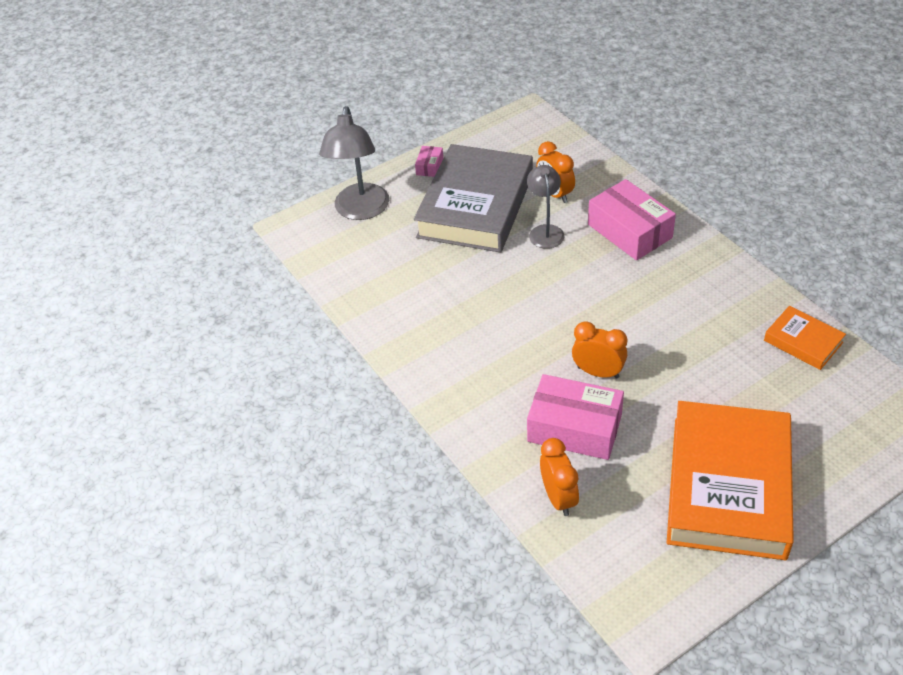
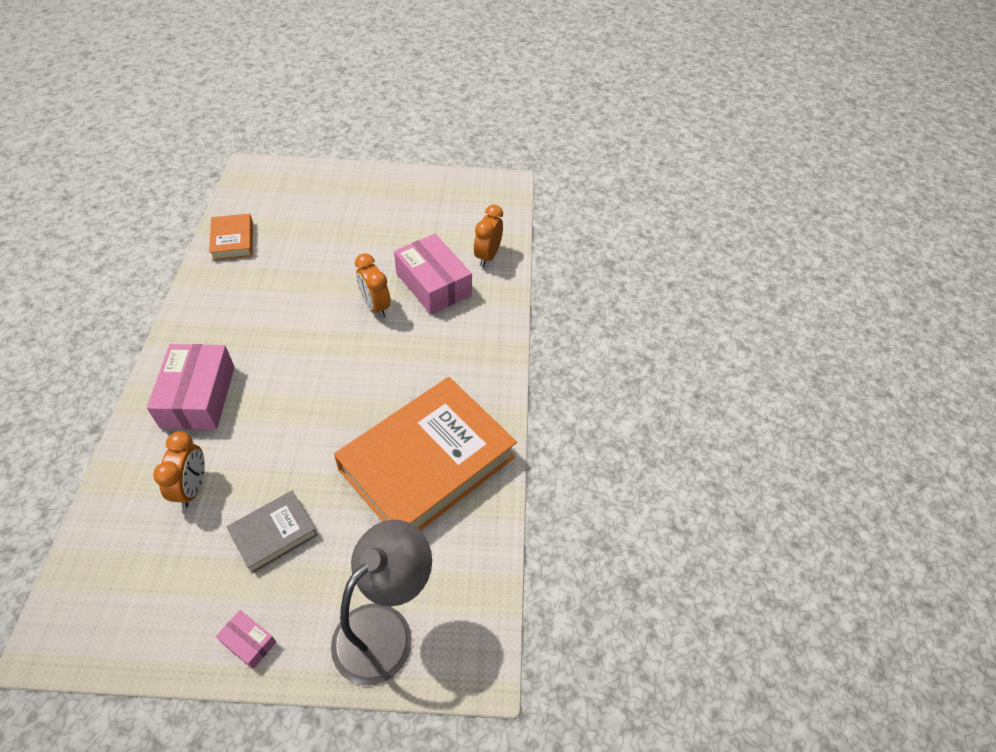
camera: 150 degrees left, 5 degrees up
(429, 166) = (249, 642): pink box -> pink box turned 75 degrees clockwise
(476, 206) = (274, 534): grey book -> grey book, size x0.46
(545, 231) = (256, 450): grey lamp -> none
(728, 486) = (390, 206): orange book -> orange book (427, 463)

